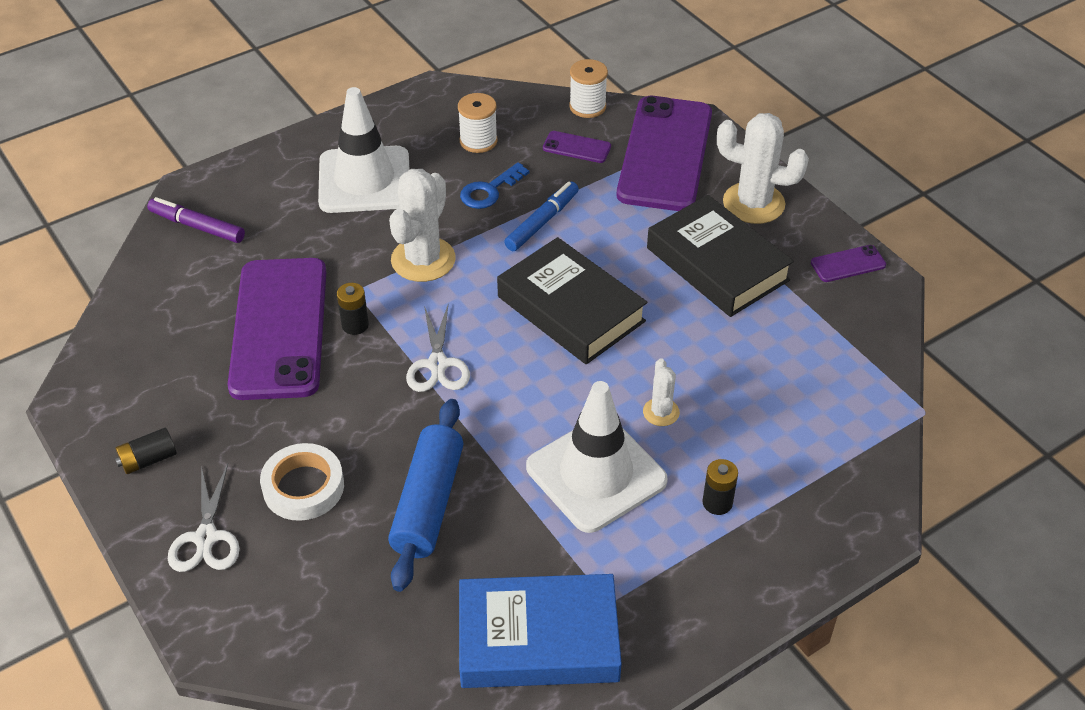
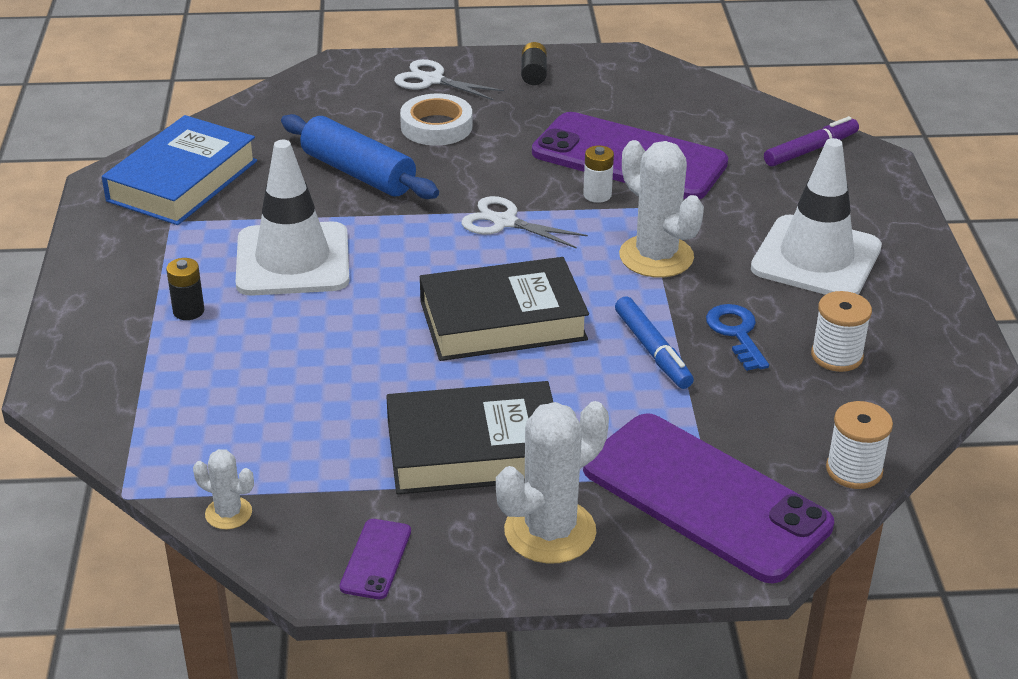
camera: 120 degrees right, 10 degrees down
(355, 325) = (597, 195): black battery -> white battery
(576, 147) = (771, 427): purple phone -> none
(661, 412) = (317, 322): white cactus -> white cactus (228, 513)

